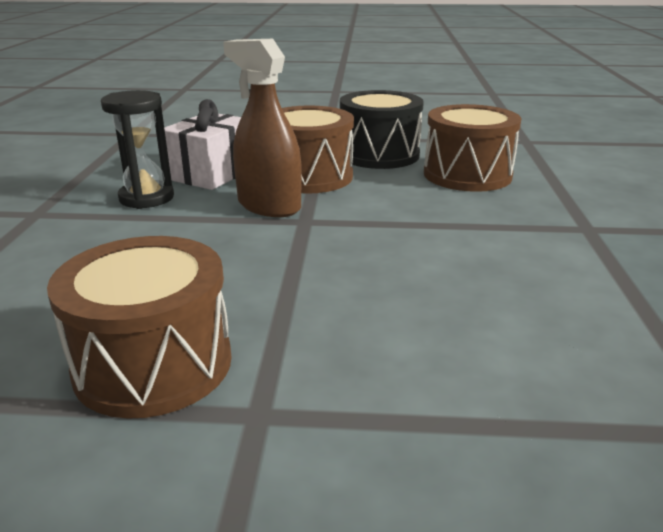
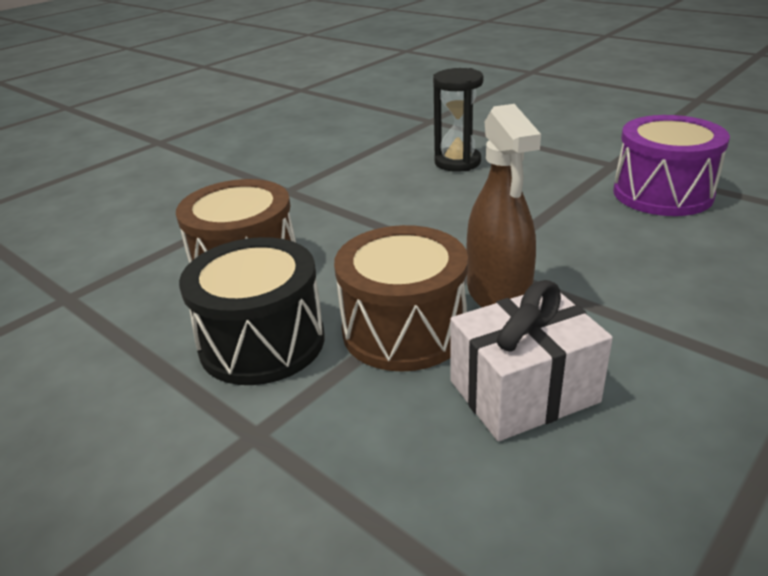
camera: 140 degrees left, 5 degrees up
(146, 198) = (641, 363): black hourglass -> black hourglass (457, 162)
(153, 364) = (662, 193): brown drum -> purple drum

